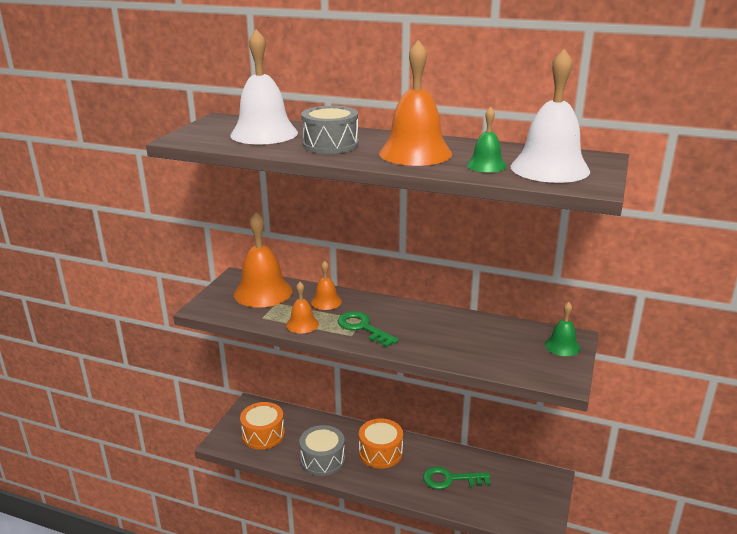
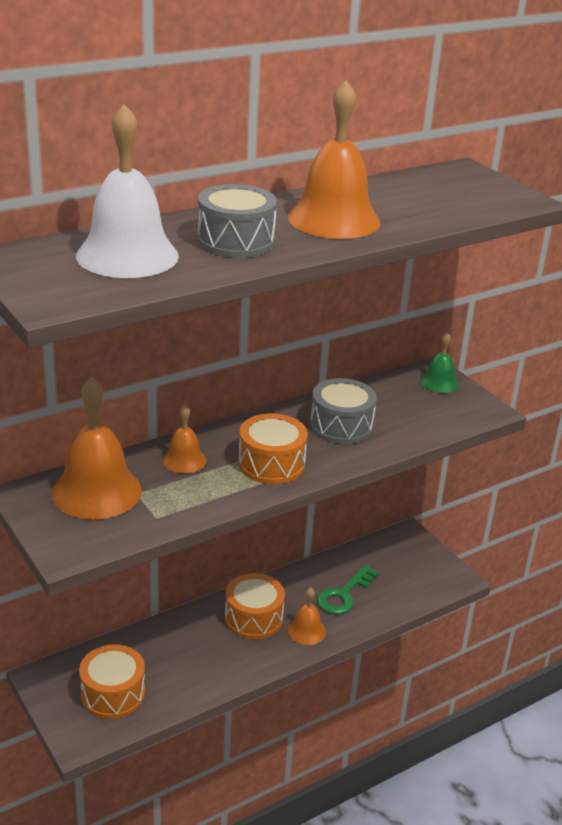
camera: 55 degrees left, 5 degrees up
(302, 324) = (211, 497): orange bell -> orange bell (306, 631)
(322, 459) = (214, 667): grey drum -> grey drum (341, 426)
(363, 328) = (271, 464): green key -> orange drum
(486, 165) = (417, 210): green bell -> none
(549, 168) = (463, 194): white bell -> none

